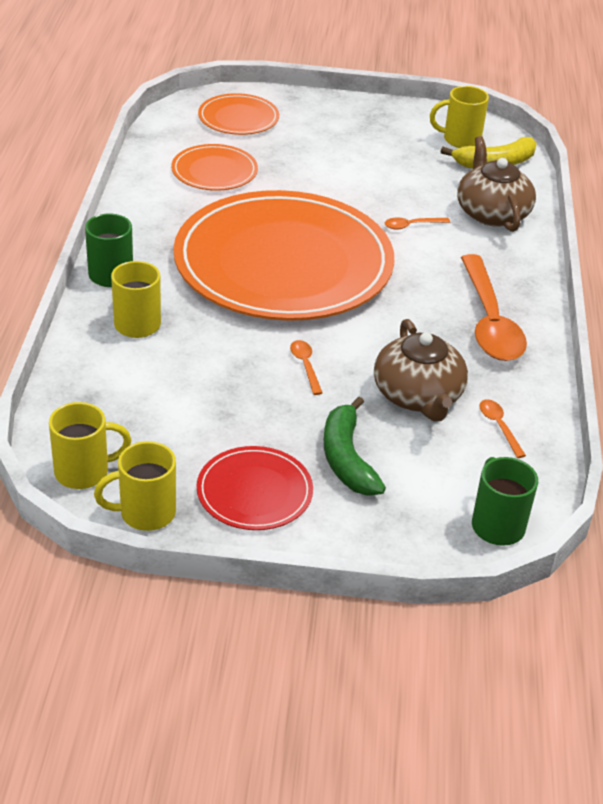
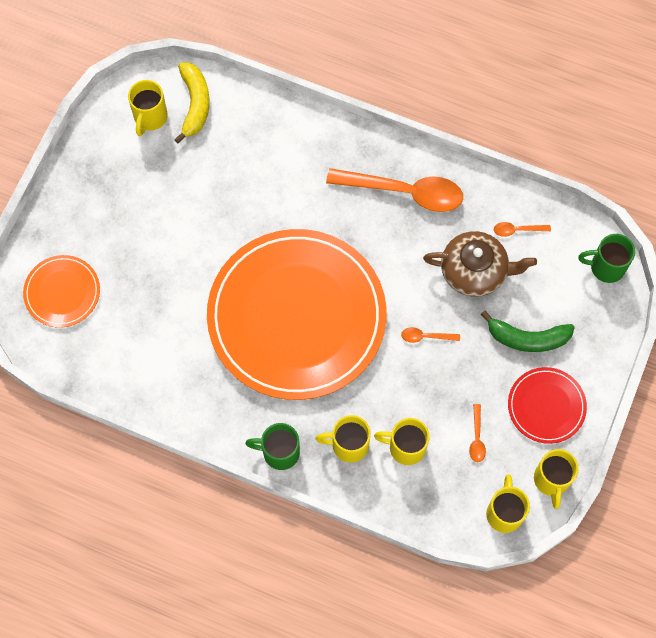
camera: 70 degrees left, 30 degrees up
(149, 369) = (405, 447): none -> yellow mug
(214, 171) = (147, 336): orange plate -> none
(411, 225) = (269, 203): orange spoon -> orange spoon (477, 438)
(491, 213) = (267, 136): brown teapot -> none

